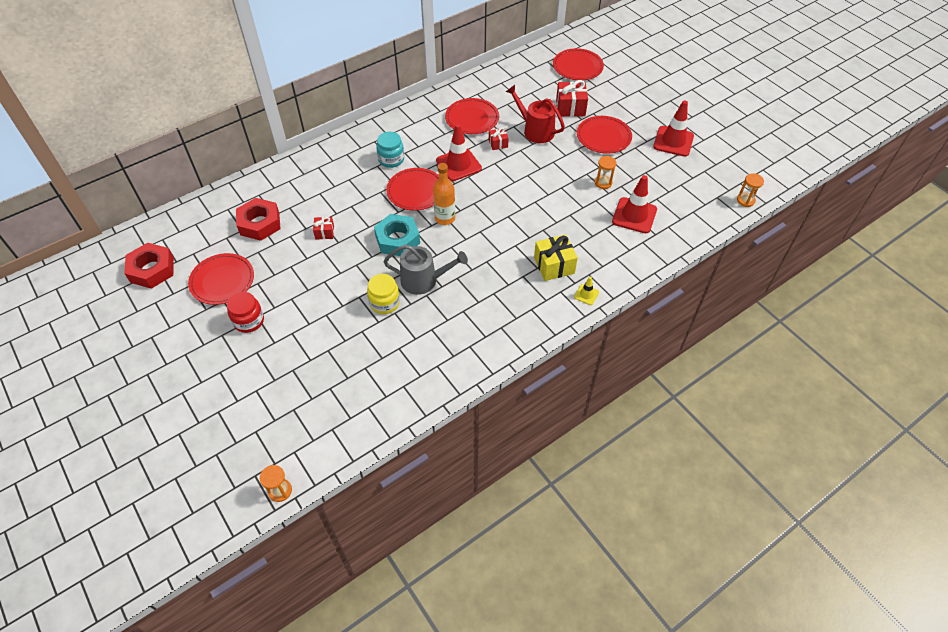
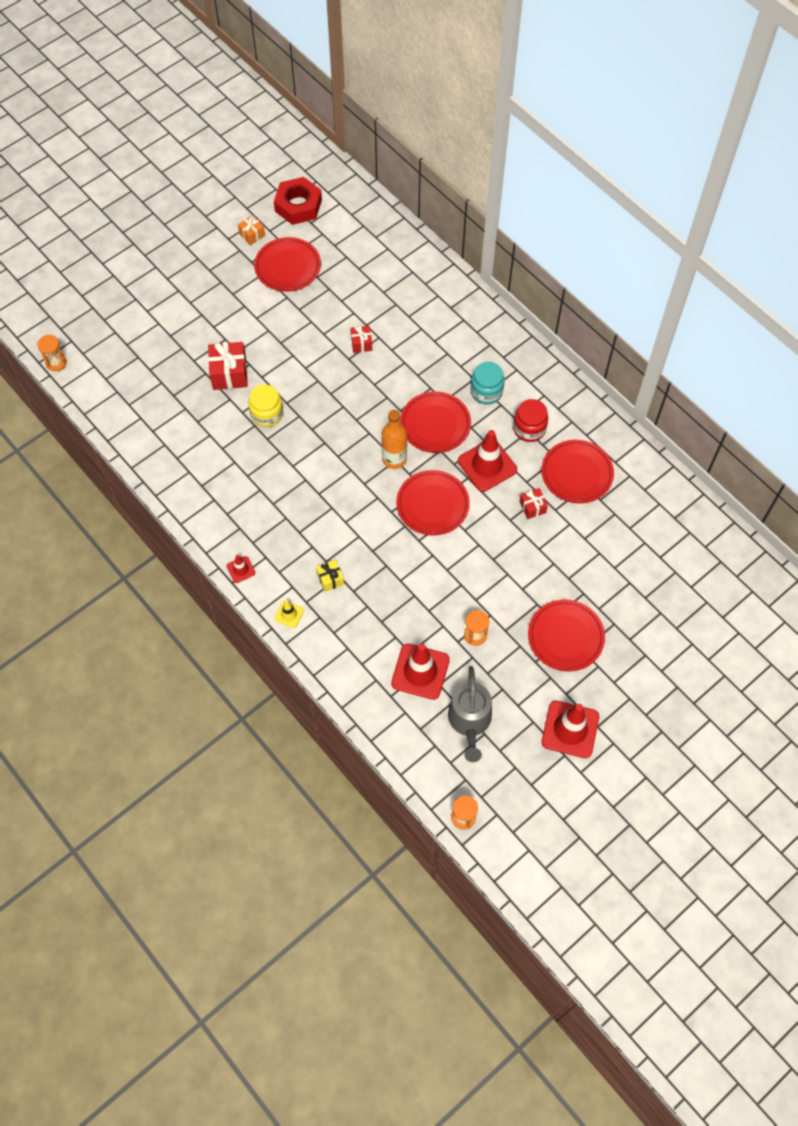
camera: 85 degrees right, 10 degrees up
(173, 307) = (252, 235): none -> orange gift
(249, 321) = (238, 300): red jar -> red jar (529, 429)
(259, 223) = (369, 281): red nut -> none
(397, 239) = (357, 415): turquoise nut -> none
(423, 280) = (299, 447): grey watering can -> grey watering can (469, 721)
(535, 130) = (565, 551): red watering can -> none
(543, 327) = (241, 569): none -> red traffic cone
(554, 265) = (330, 579): yellow gift -> yellow gift, size x0.57
(570, 108) = (620, 594): red gift -> red gift (229, 373)
(577, 67) = (716, 603): red plate -> red plate (432, 504)

